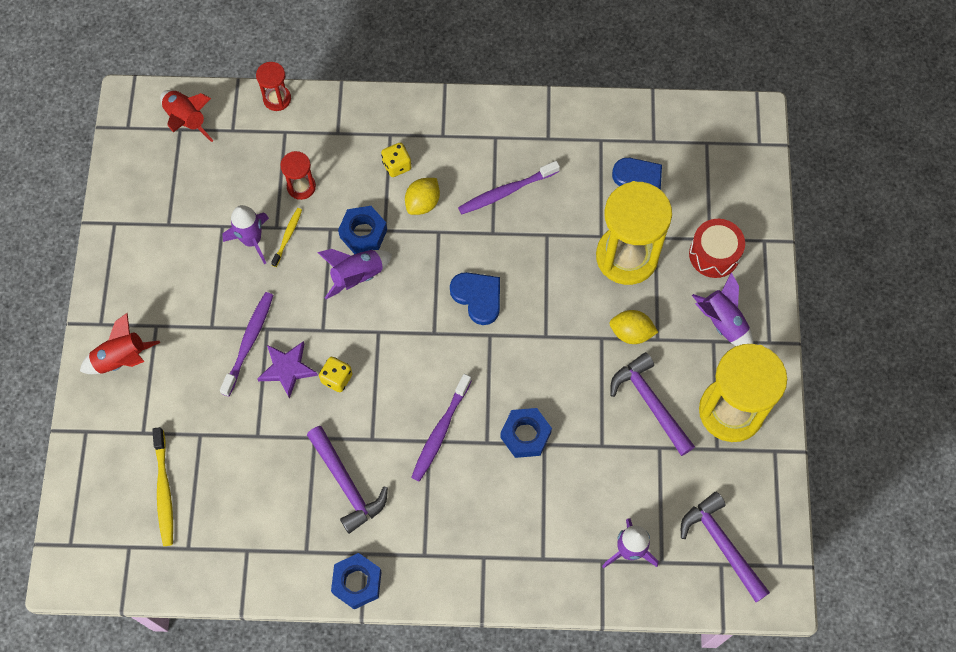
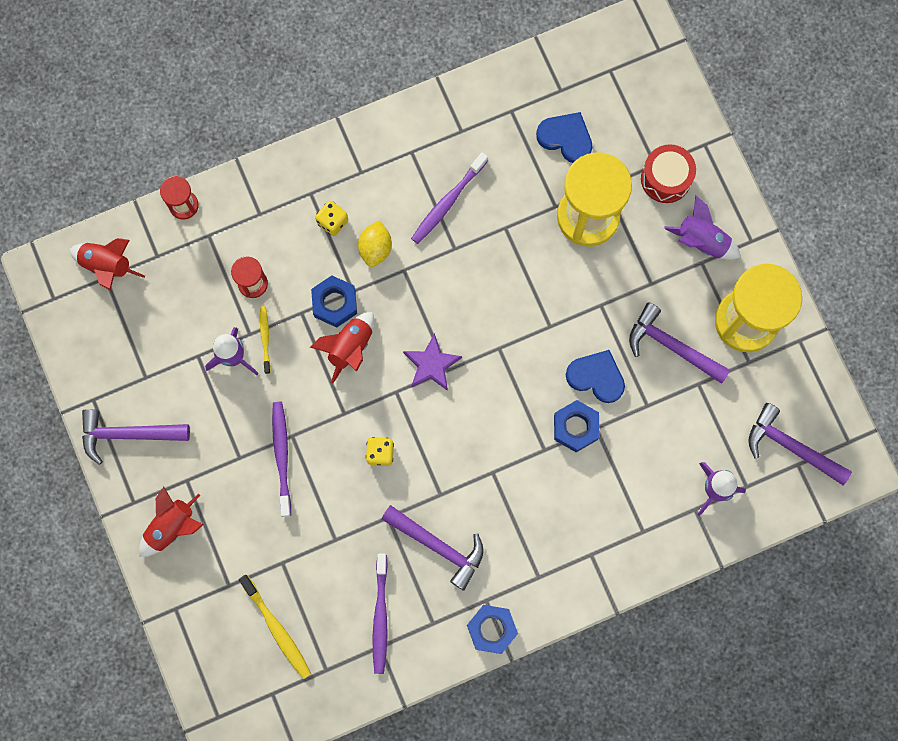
camera: 25 degrees left, 10 degrees up
(127, 264) = (128, 434): none -> purple hammer
(287, 369) = (330, 465): purple star -> purple star (431, 364)
(357, 276) = (350, 347): purple rocket -> red rocket
(440, 431) = (498, 459): purple toothbrush -> purple toothbrush (380, 616)
(478, 297) = (471, 317): blue heart -> blue heart (596, 377)
(631, 333) = (625, 288): yellow lemon -> none

